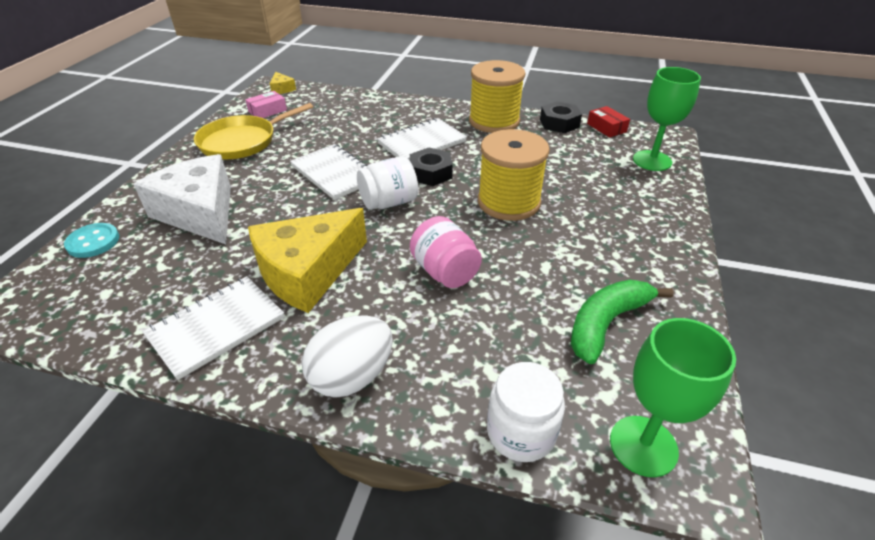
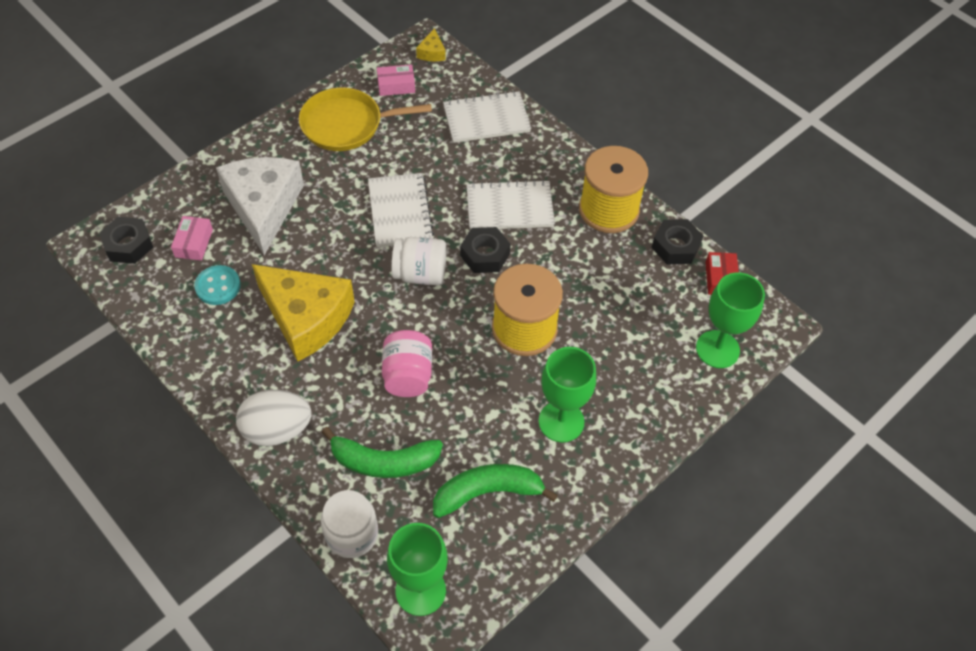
camera: 30 degrees right, 15 degrees up
(55, 293) = (128, 245): none -> black nut
(93, 242) = (173, 201): turquoise button -> turquoise button (218, 286)
(138, 263) = (194, 243): none -> pink box
(216, 327) = (215, 337): white notebook -> white notebook (486, 119)
(307, 272) = (306, 318): yellow cheese -> yellow cheese turned 135 degrees counterclockwise
(488, 348) = (384, 461): none -> green banana
(603, 246) = (561, 421): none -> green goblet

